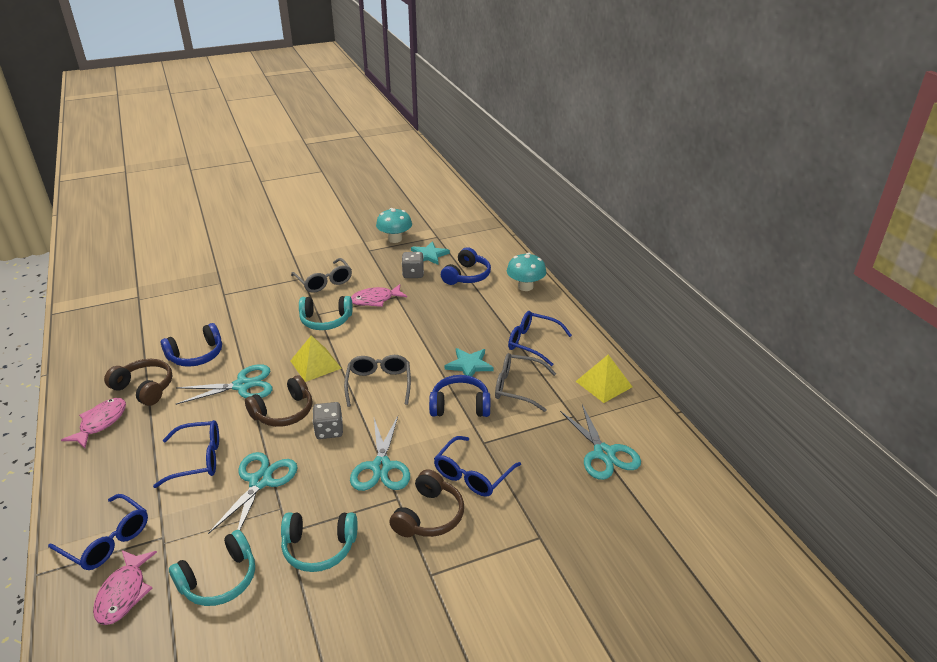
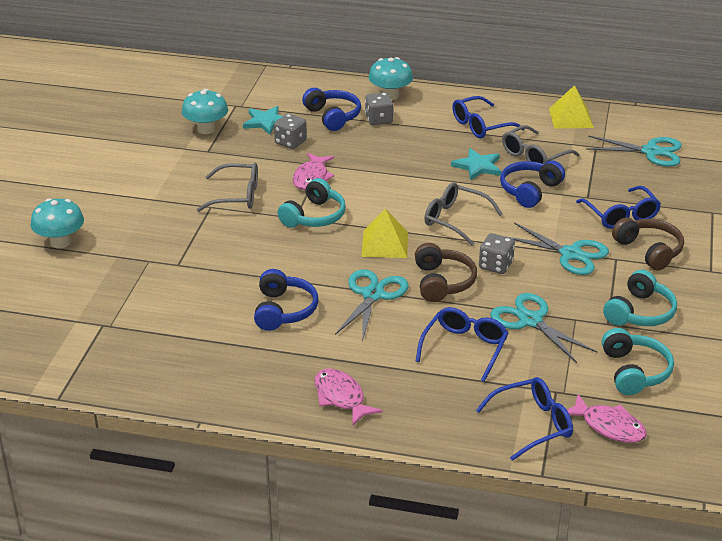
camera: 55 degrees left, 0 degrees up
(144, 388) = (308, 357): brown headphones -> none
(218, 247) = (60, 242): none -> turquoise mushroom
(485, 295) = (379, 119): none -> grey dice

